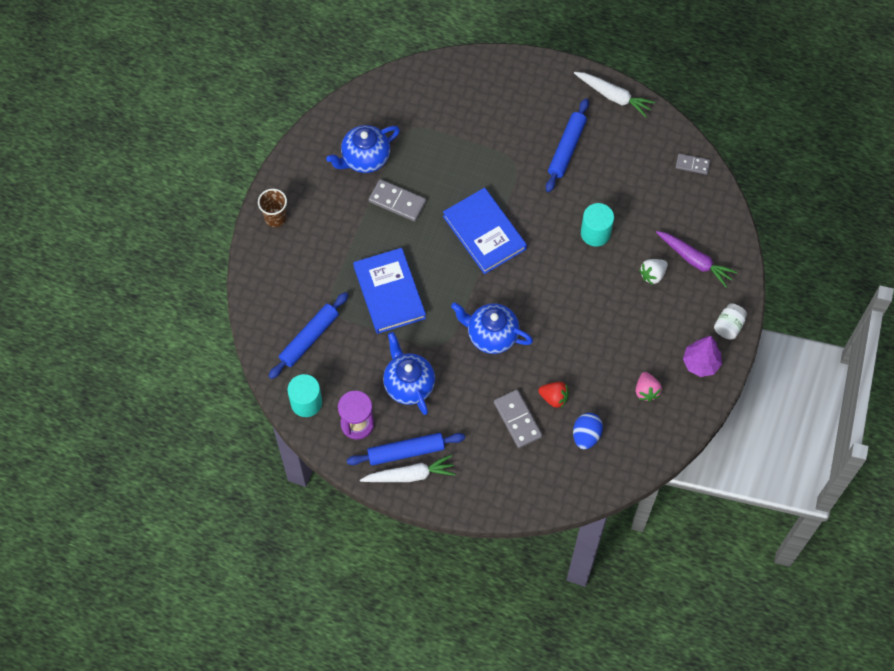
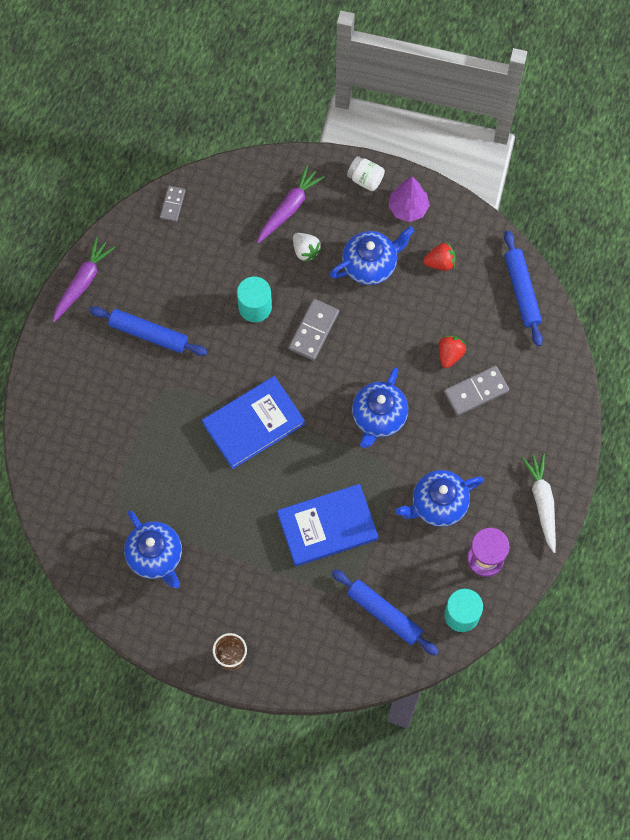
camera: 90 degrees left, 5 degrees up
(397, 202) = (213, 519): grey domino -> grey domino (314, 330)
(406, 452) = (516, 507): blue rolling pin -> blue rolling pin (522, 291)
(586, 435) = (491, 323): blue egg -> none
(613, 96) = (83, 282): white carrot -> purple carrot
(641, 330) = (370, 265): none -> blue teapot
(646, 391) = (440, 262): pink strawberry -> red strawberry

